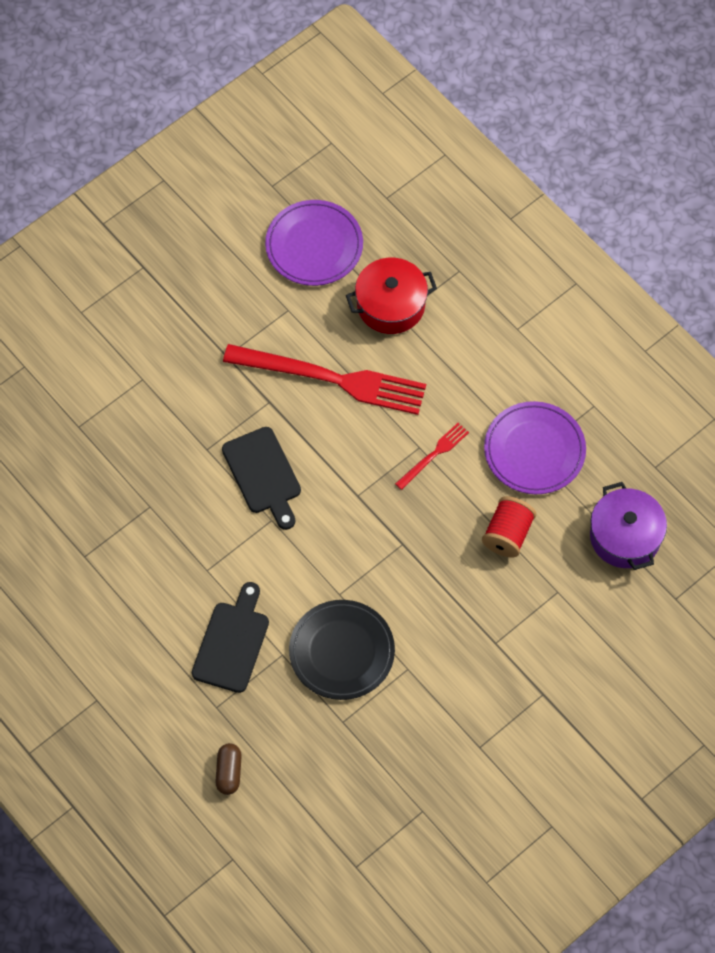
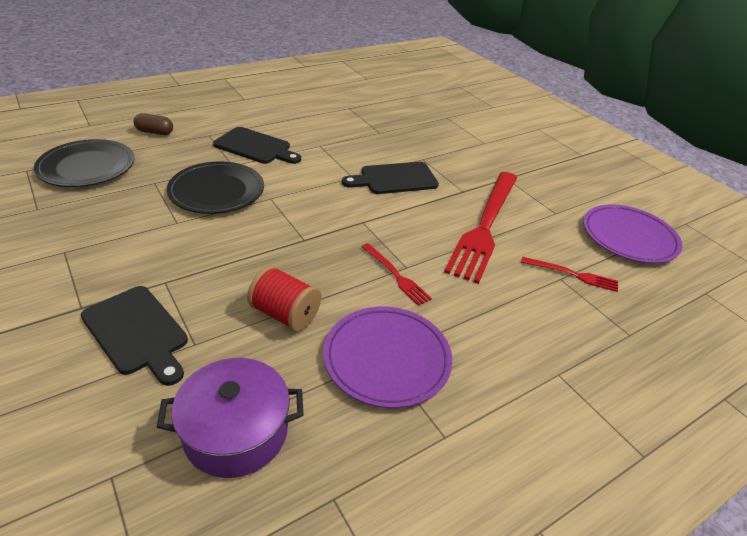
camera: 95 degrees right, 25 degrees down
(331, 807) = (87, 167): none -> black plate
(391, 305) = (572, 274): red pot -> red fork
(557, 638) = (137, 332): none -> black cutting board

